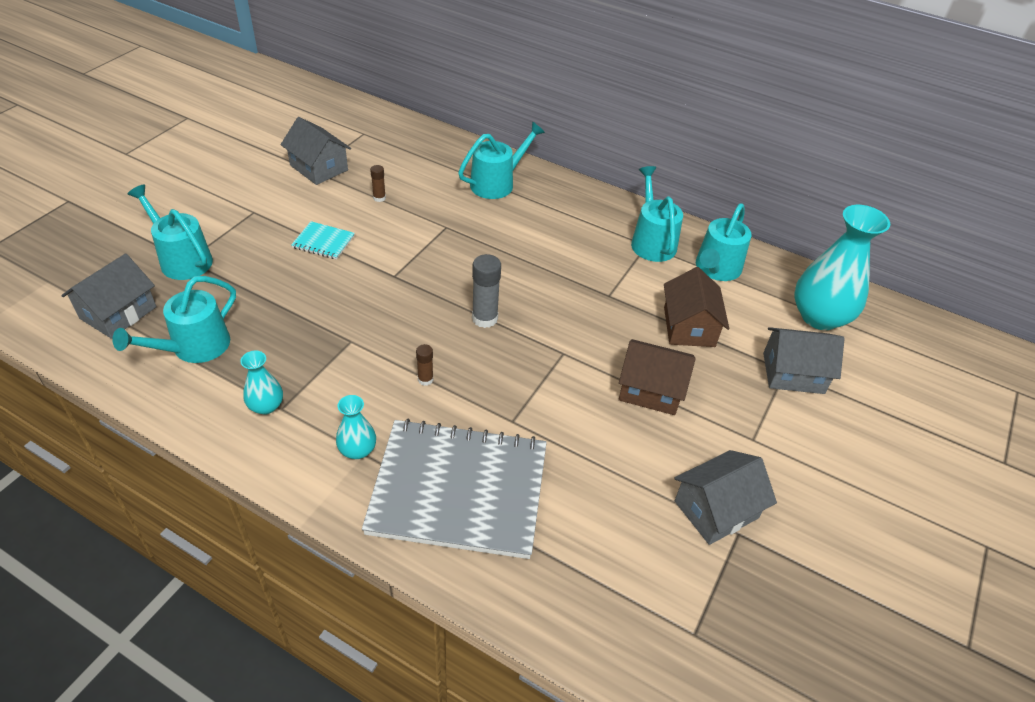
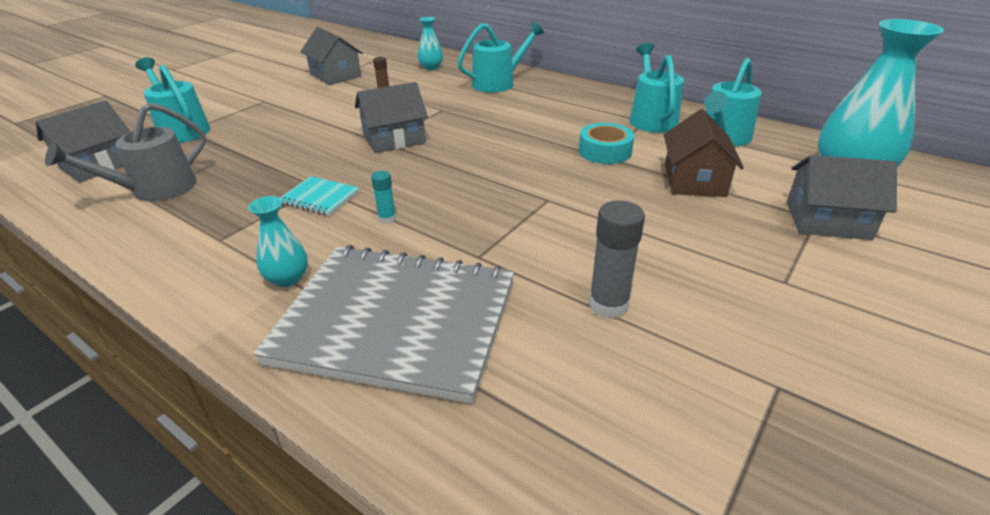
camera: 10 degrees right, 10 degrees down
(194, 347) = (155, 190): turquoise watering can -> grey watering can
(266, 406) = (204, 237): turquoise vase -> turquoise vase (431, 67)
(323, 242) = (320, 119): turquoise notebook -> turquoise notebook (320, 198)
(425, 379) = (387, 218): brown glue stick -> turquoise glue stick
(484, 318) = (465, 172): grey glue stick -> grey glue stick (608, 305)
(610, 289) = (605, 151): none -> turquoise tape
(651, 390) = (650, 232): brown house -> none
(716, 509) = (742, 356): grey house -> grey house (394, 139)

